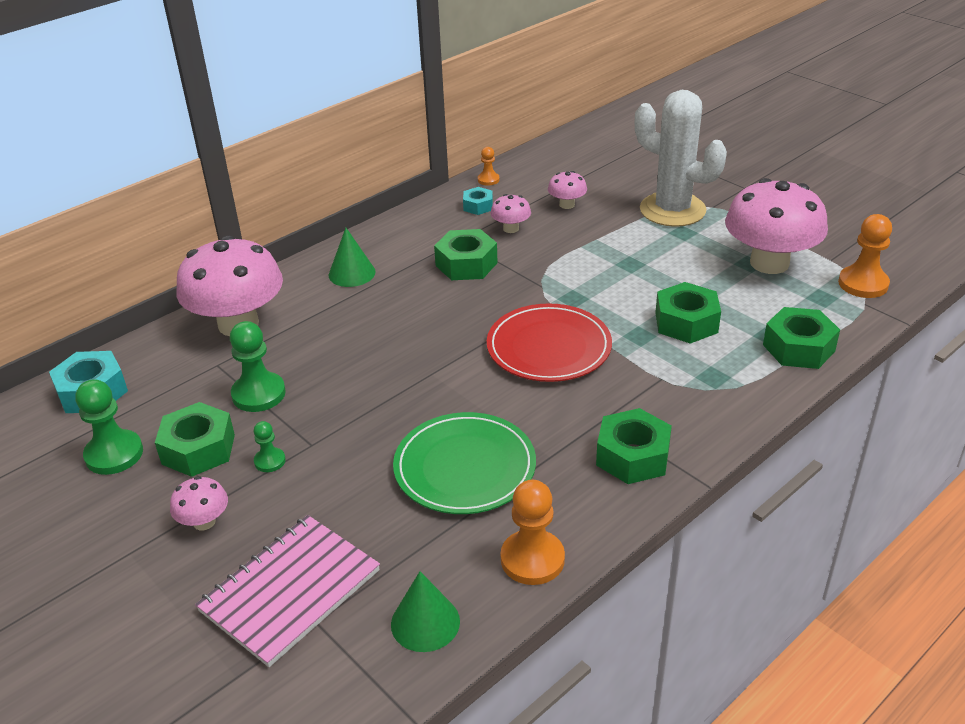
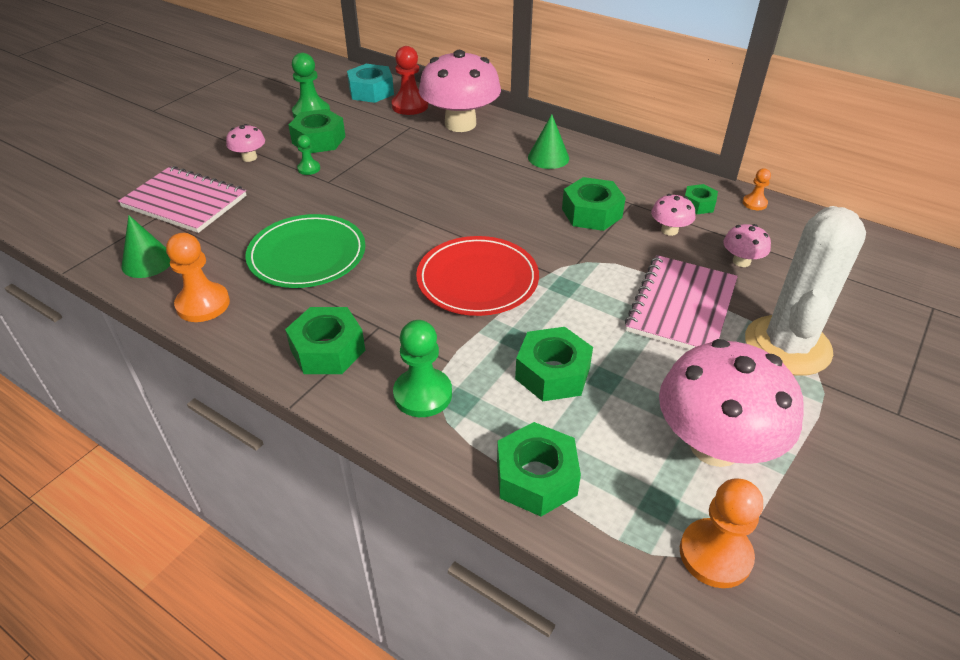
camera: 75 degrees right, 5 degrees up
(161, 360) = (410, 106): none -> red pawn
(259, 394) = (380, 149): green pawn -> green pawn (423, 394)
(478, 206) = (698, 204): turquoise nut -> green nut
(617, 244) = (682, 306): none -> pink notebook

